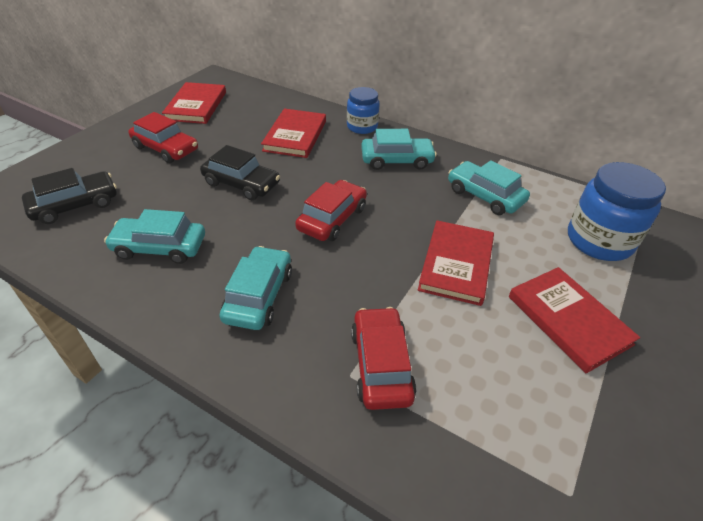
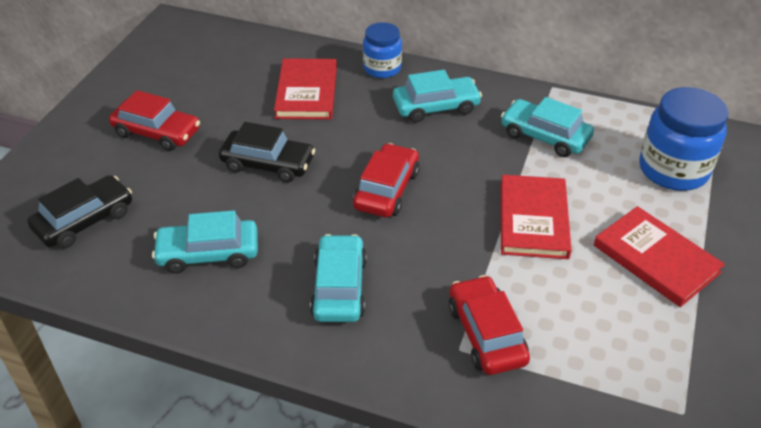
camera: 10 degrees left, 0 degrees up
(196, 106) = (167, 68): red book -> none

